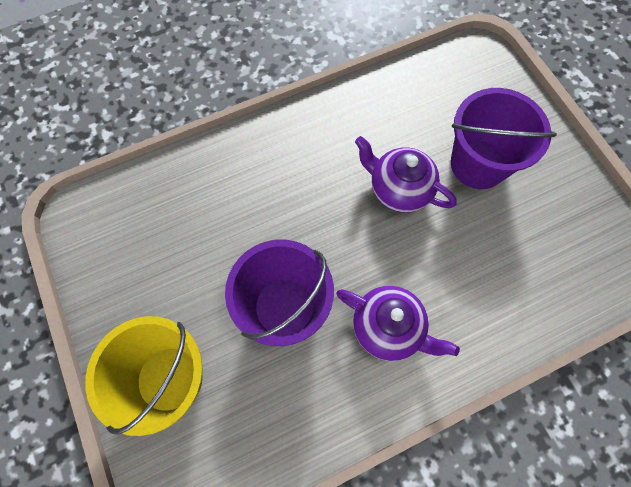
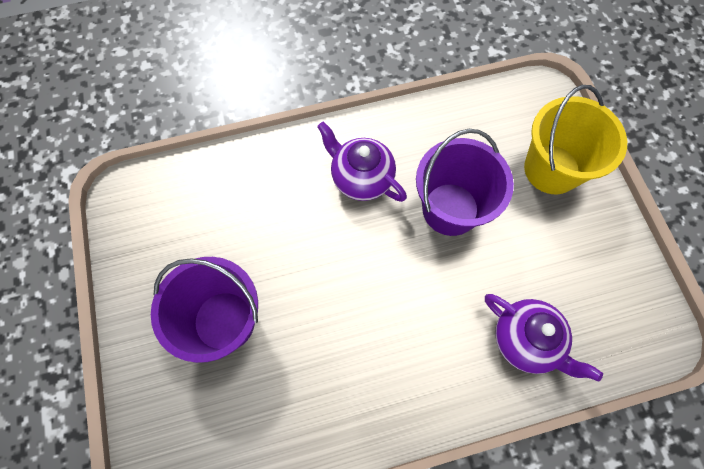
camera: 170 degrees left, 0 degrees up
(399, 189) = (318, 306): purple teapot -> purple teapot (526, 340)

